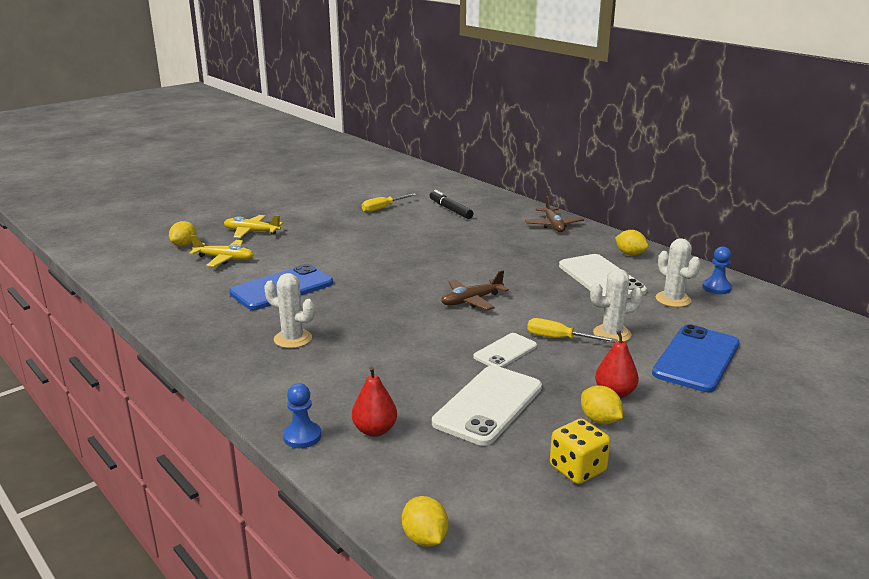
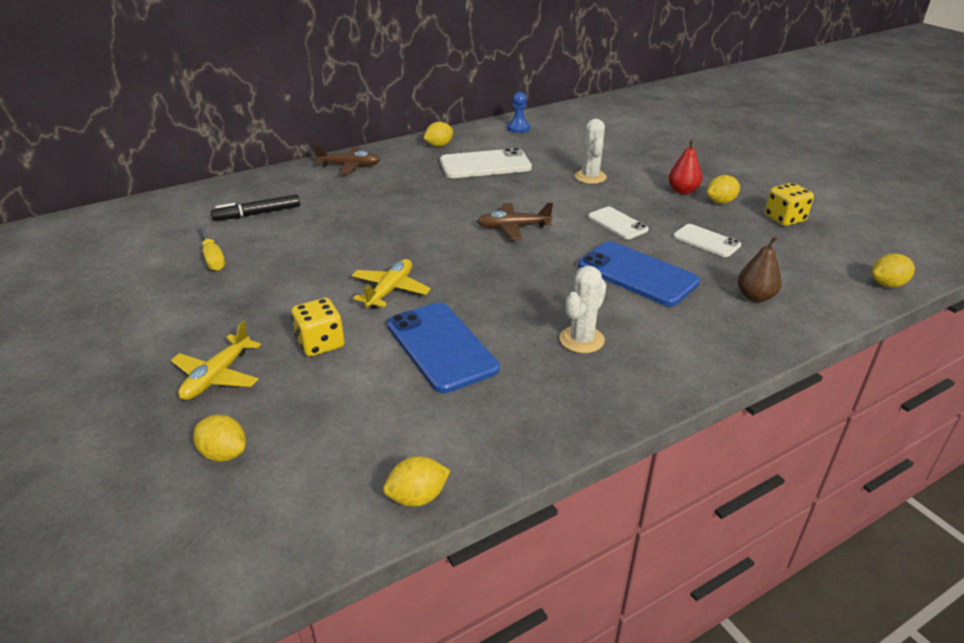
camera: 80 degrees left, 10 degrees up
(136, 296) = (417, 497): none -> yellow lemon
(224, 259) = (313, 402): yellow plane -> yellow plane (390, 290)
(285, 252) = (320, 343): none -> yellow dice
(302, 436) = (774, 336): blue pawn -> none
(375, 430) = (755, 297): red pear -> brown pear
(471, 300) = (513, 227): brown plane -> brown plane turned 105 degrees clockwise
(488, 405) = (706, 241): white phone -> white phone, size x0.59
(559, 338) = (596, 198): yellow screwdriver -> none
(673, 299) = (534, 146): white cactus -> none
(696, 359) = (631, 156): blue phone -> blue phone (637, 274)

